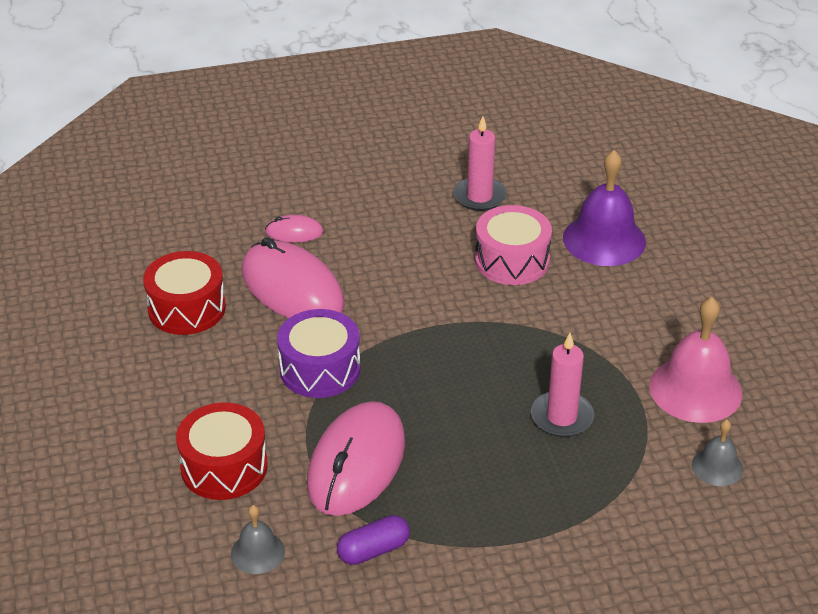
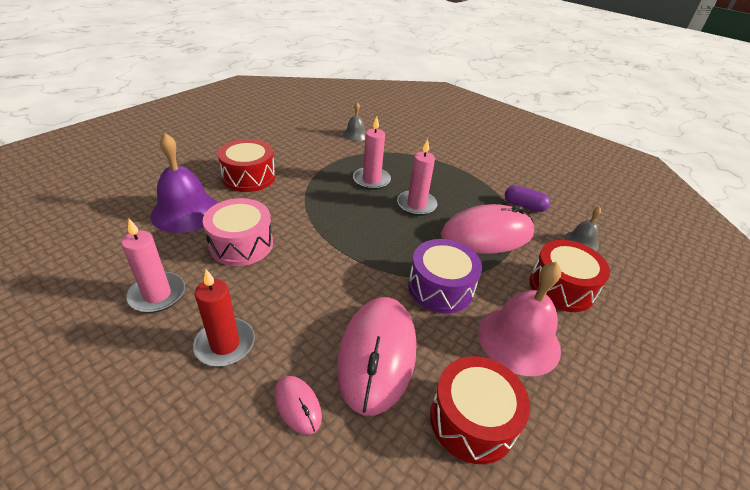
camera: 130 degrees left, 0 degrees up
(386, 216) = (225, 344): none -> red candle
(470, 432) = (416, 205): none -> pink candle
(650, 306) = (249, 177): none -> red drum
(695, 389) = (308, 149): pink bell -> pink bell (519, 340)

